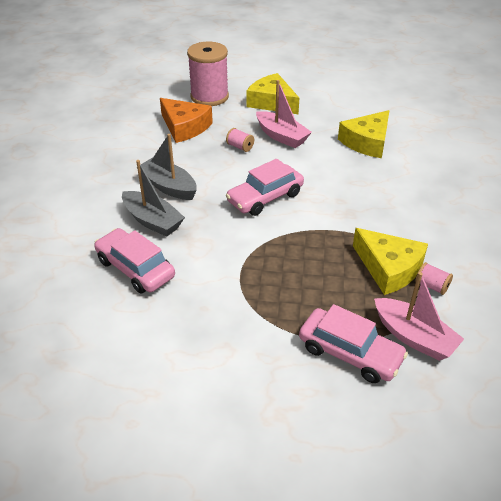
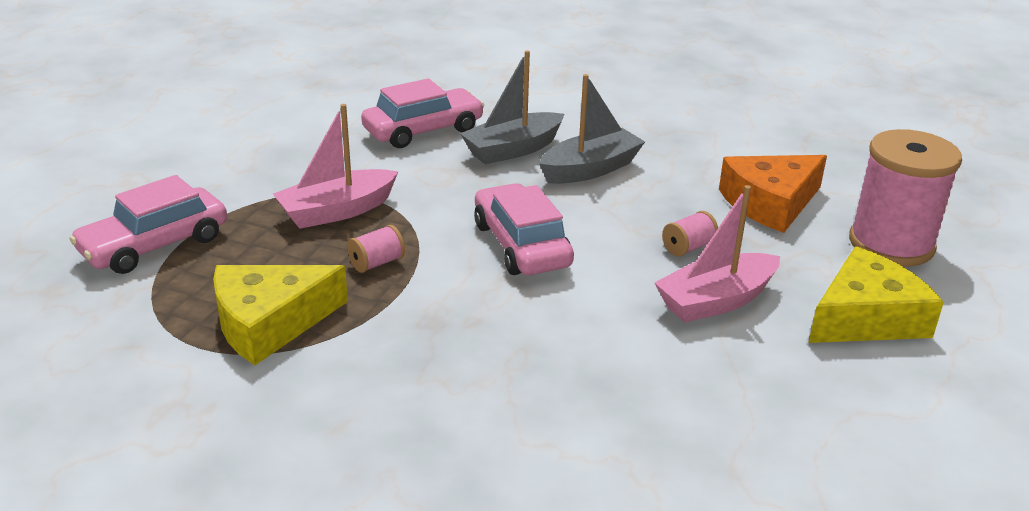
camera: 105 degrees right, 10 degrees down
(367, 142) = (665, 415): yellow cheese -> none
(414, 337) = (125, 303): pink boat -> pink boat (337, 211)
(431, 286) = (197, 355): pink spool -> pink spool (376, 263)

